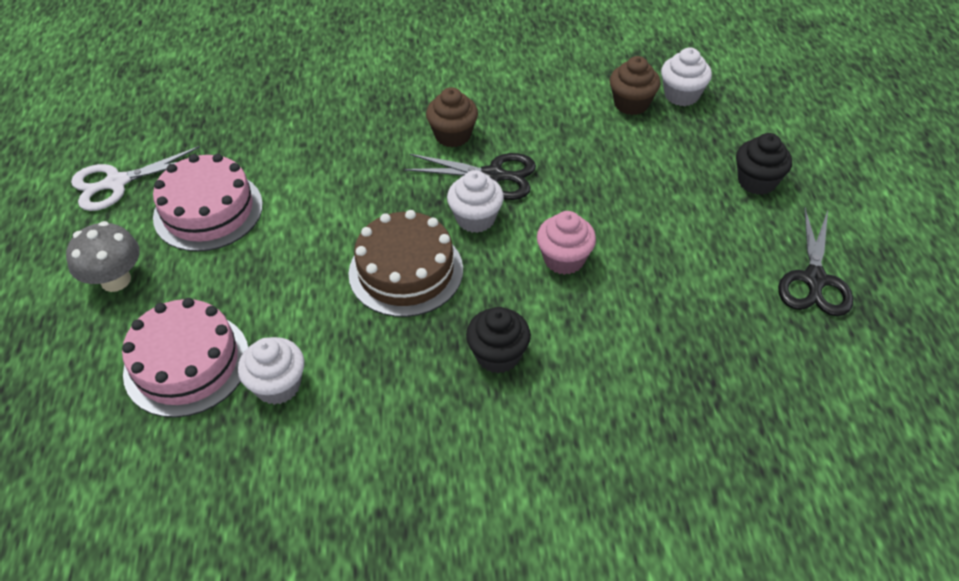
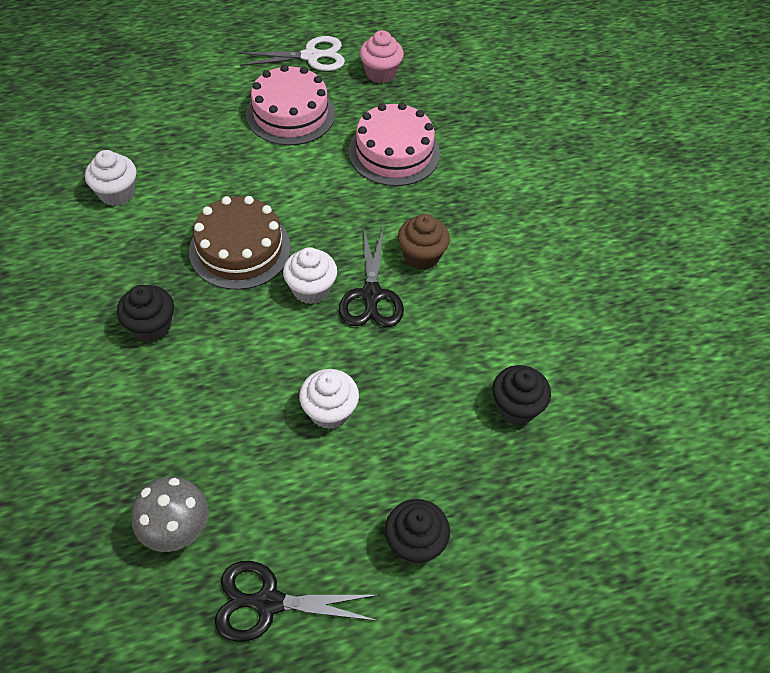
camera: 75 degrees right, 5 degrees up
(116, 183) = (311, 56): white scissors -> white scissors turned 120 degrees clockwise
(116, 280) = (211, 83): grey mushroom -> grey mushroom (177, 529)
(187, 363) = (135, 139): pink cake -> pink cake (394, 152)
(564, 259) = (268, 364): pink cupcake -> pink cupcake (380, 73)
(631, 104) = (516, 407): brown cupcake -> black cupcake
(681, 95) = (547, 458): white cupcake -> white cupcake (329, 411)

